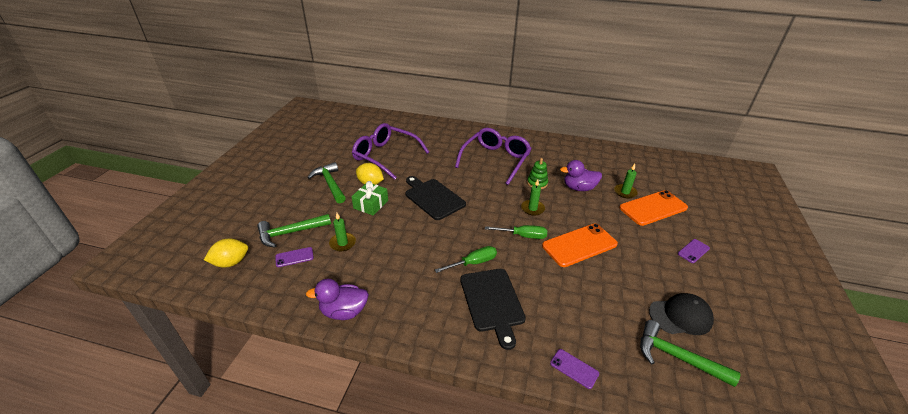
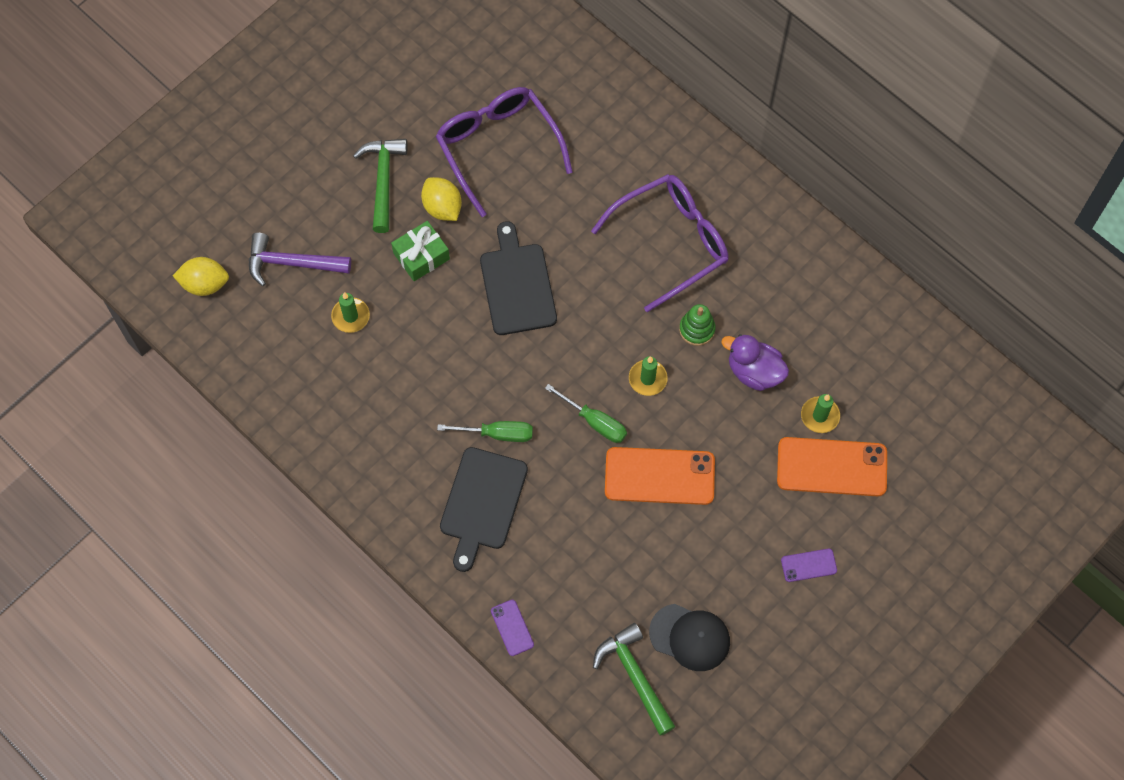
camera: 30 degrees right, 30 degrees up
(290, 233) = (292, 263): green hammer -> purple hammer
(294, 257) = (282, 312): purple phone -> none
(344, 311) = (307, 429): purple duck -> none

